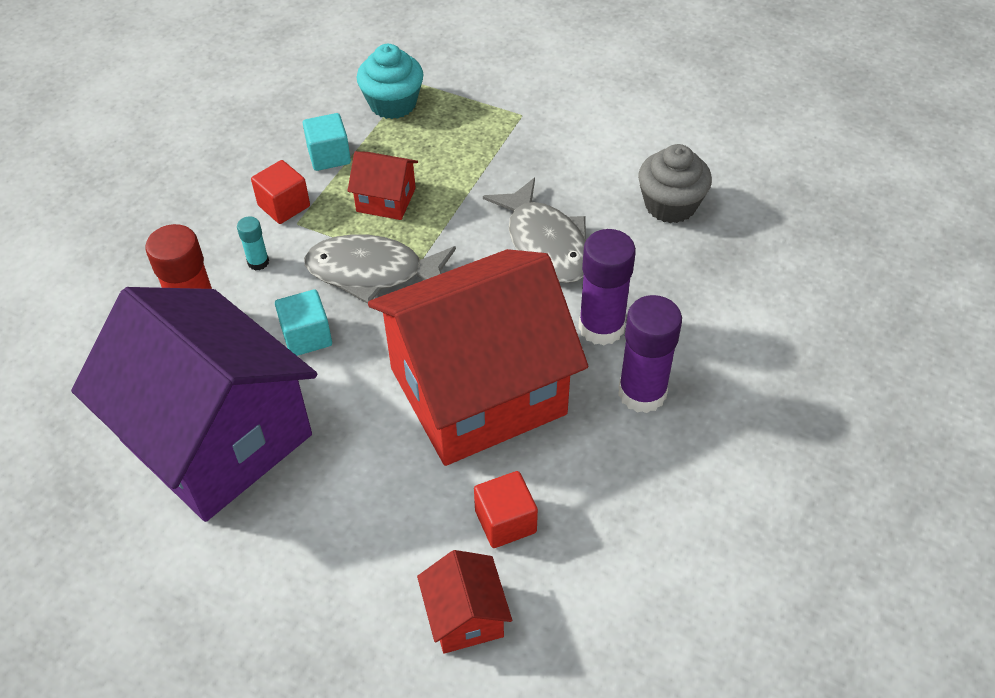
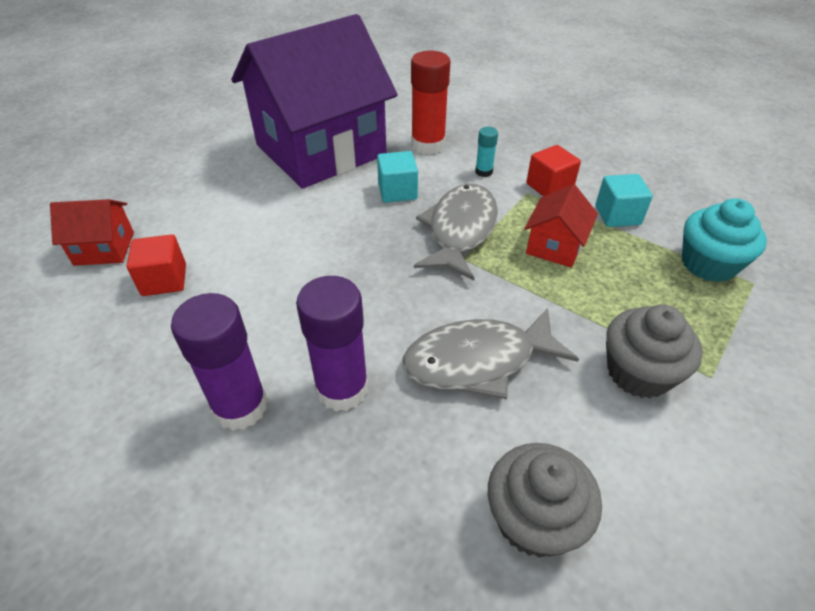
camera: 100 degrees right, 5 degrees down
(478, 391) = (301, 281): red house -> none
(529, 151) = (638, 372): none -> grey cupcake

